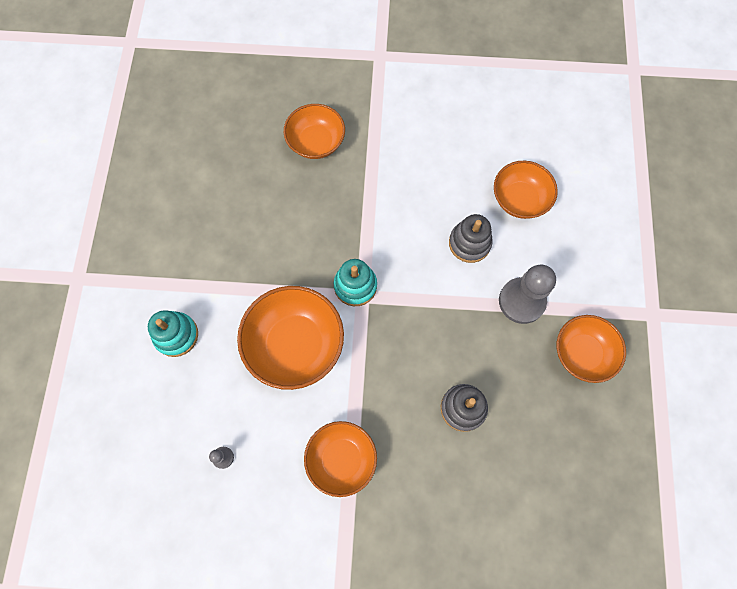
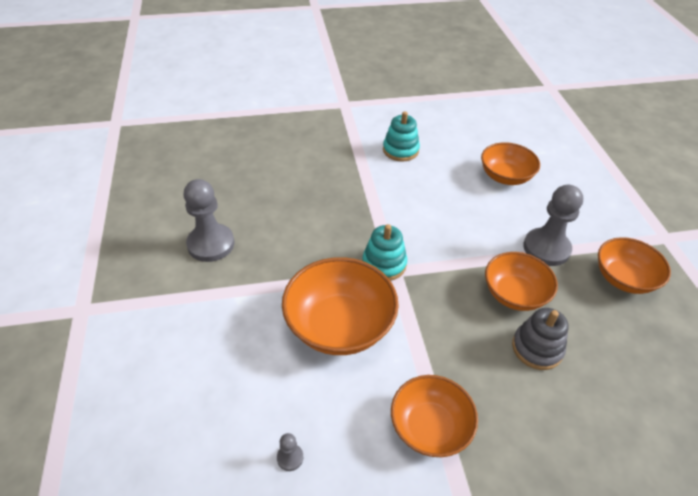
camera: 15 degrees left, 25 degrees down
(176, 335) = (205, 342): turquoise stacking toy -> turquoise stacking toy (400, 150)
(199, 227) = (211, 244): none -> grey pawn
(316, 142) = (308, 165): orange bowl -> orange bowl (514, 294)
(469, 243) = (477, 214): grey stacking toy -> none

